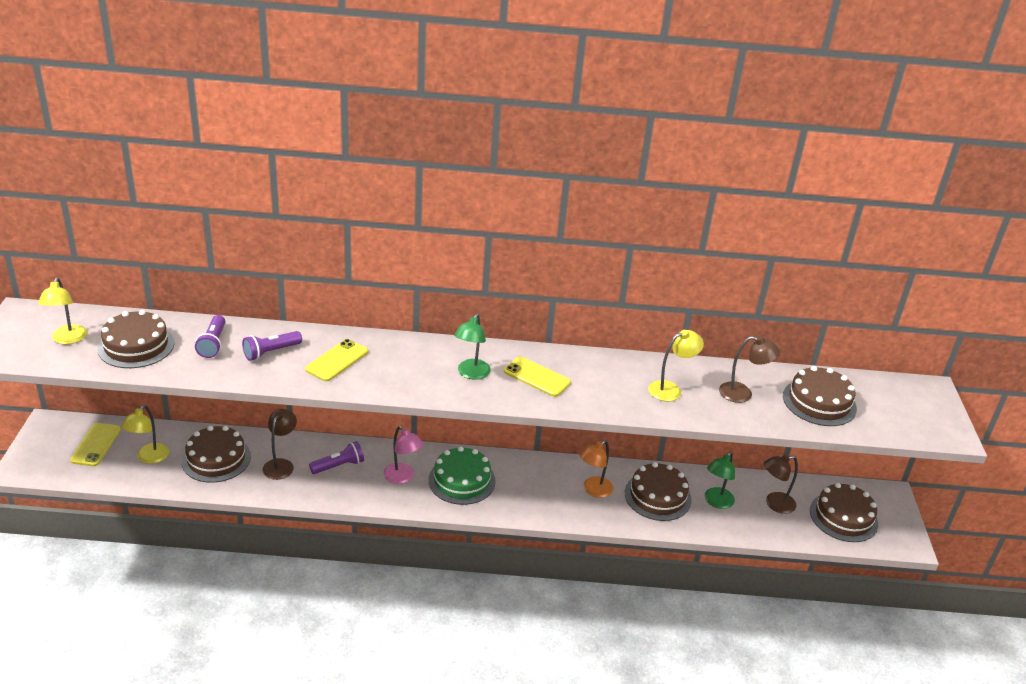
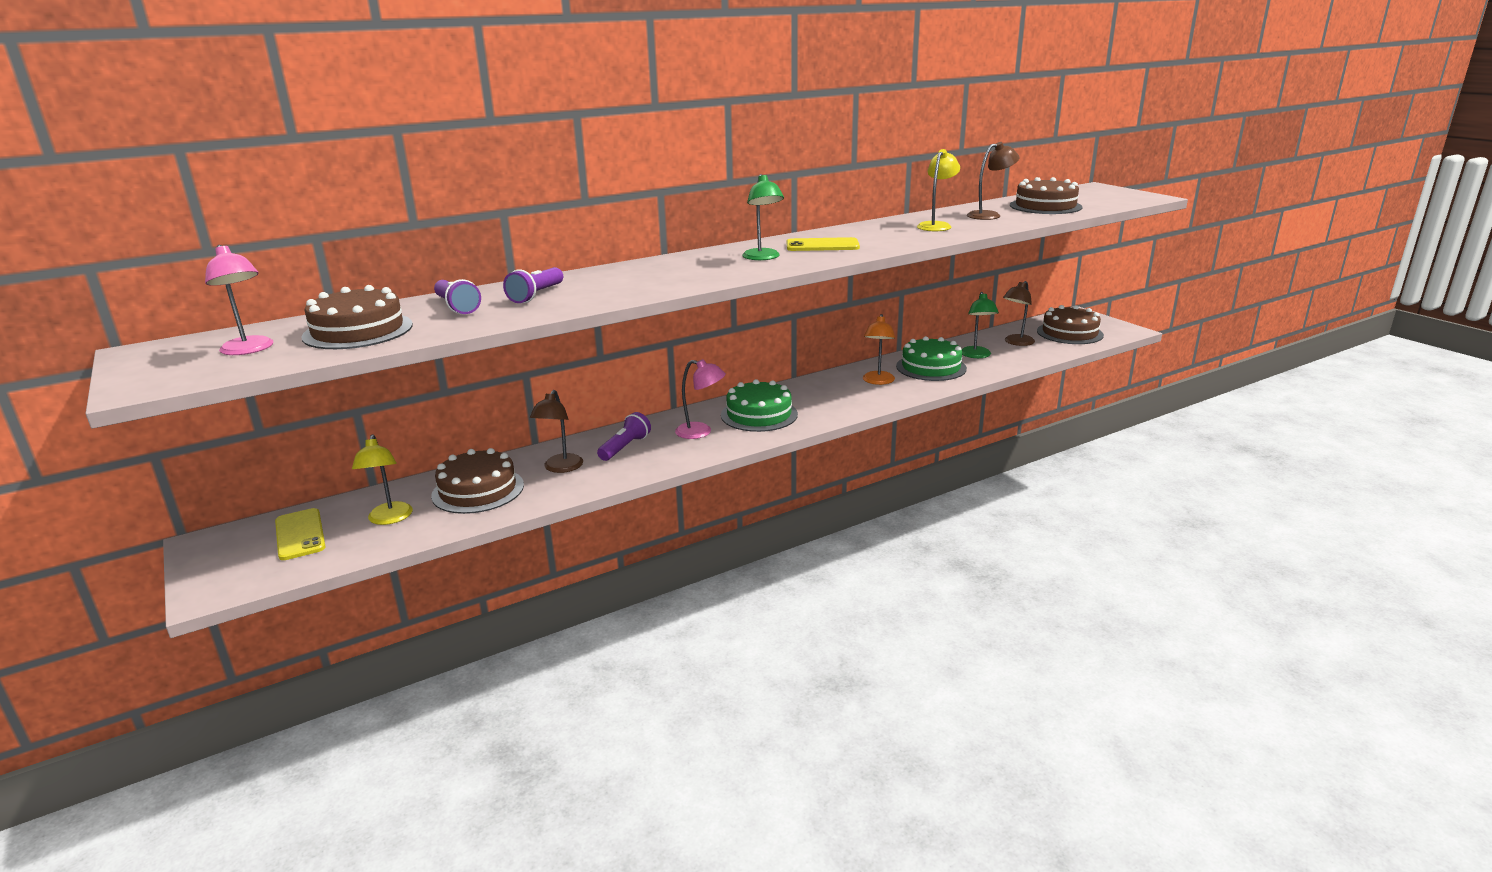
camera: 30 degrees left, 10 degrees down
(67, 339) = (249, 350): yellow lamp -> pink lamp
(281, 464) = (560, 468): brown lamp -> brown lamp turned 150 degrees counterclockwise
(337, 361) = (619, 282): yellow phone -> none
(657, 496) = (931, 367): brown cake -> green cake

